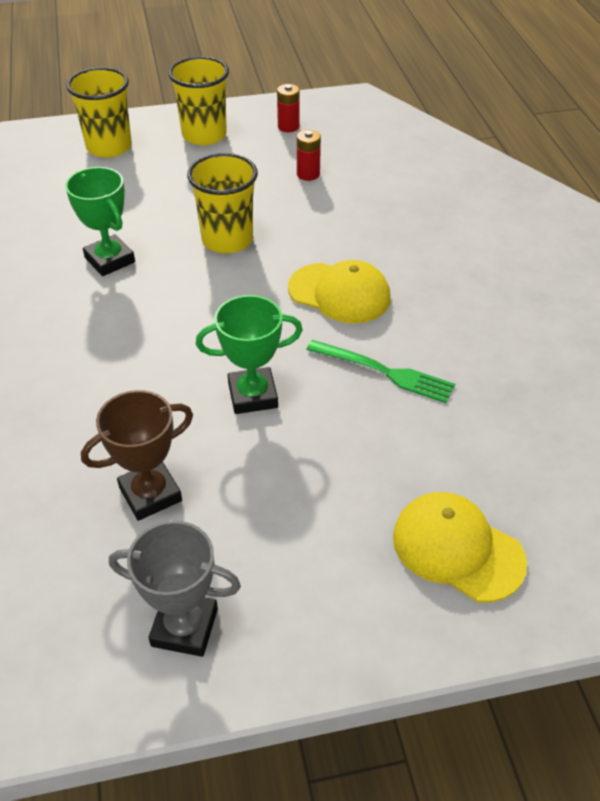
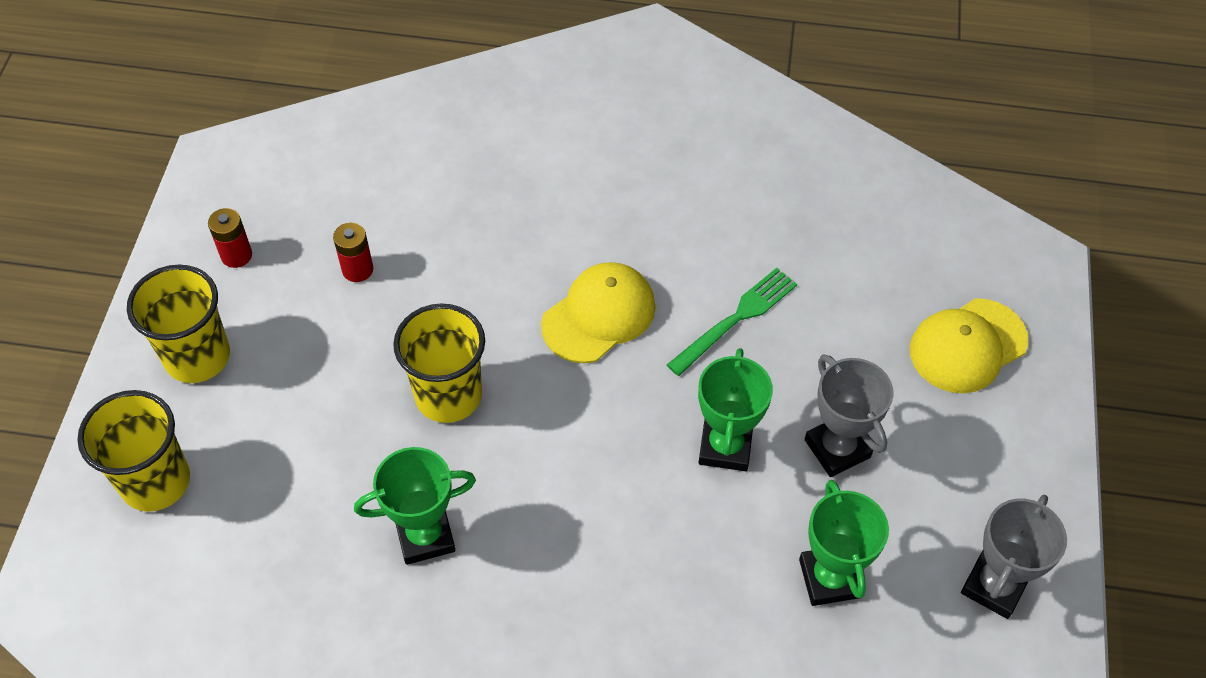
camera: 70 degrees left, 10 degrees up
(150, 494) = (829, 578): brown trophy -> green trophy
(286, 470) = (837, 448): none -> grey trophy

